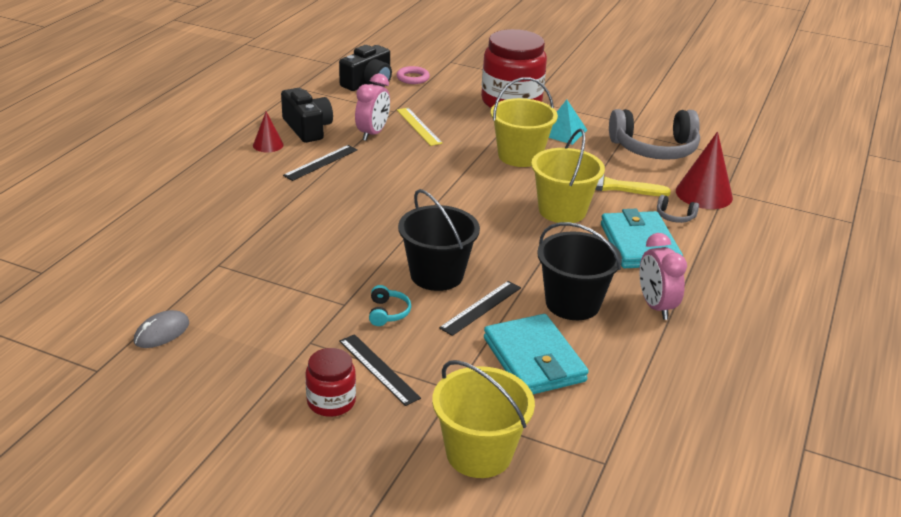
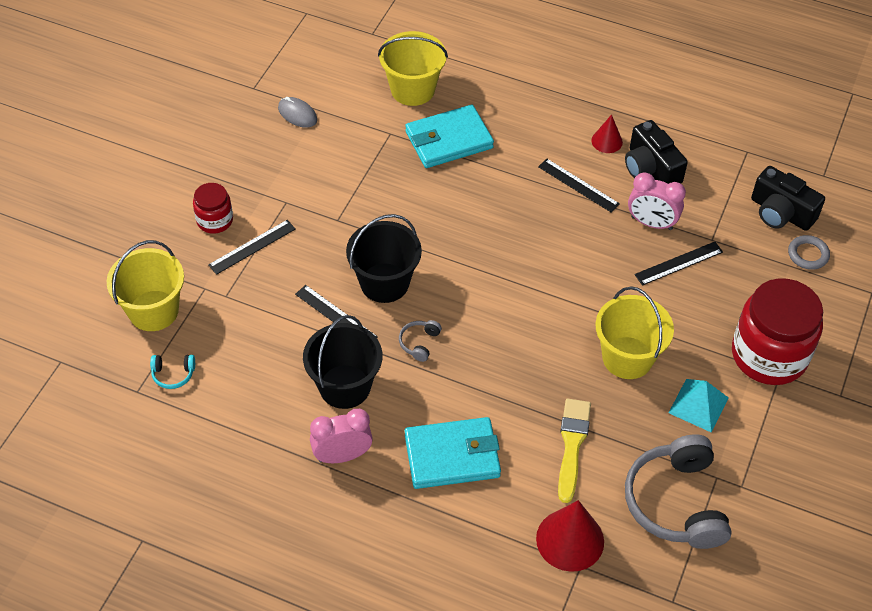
camera: 90 degrees right, 20 degrees up
(307, 128) = (650, 168): black camera -> black camera turned 90 degrees clockwise
(387, 312) = (326, 249): turquoise headphones -> turquoise headphones (173, 374)
(412, 78) = (808, 254): pink ring -> grey ring
(418, 126) = (678, 263): yellow ruler -> black ruler
(533, 359) = (262, 351): turquoise wallet -> turquoise wallet (449, 140)
(562, 210) = (512, 390): yellow bucket -> yellow bucket (412, 89)
(675, 216) = (514, 500): grey headphones -> grey headphones (419, 343)

